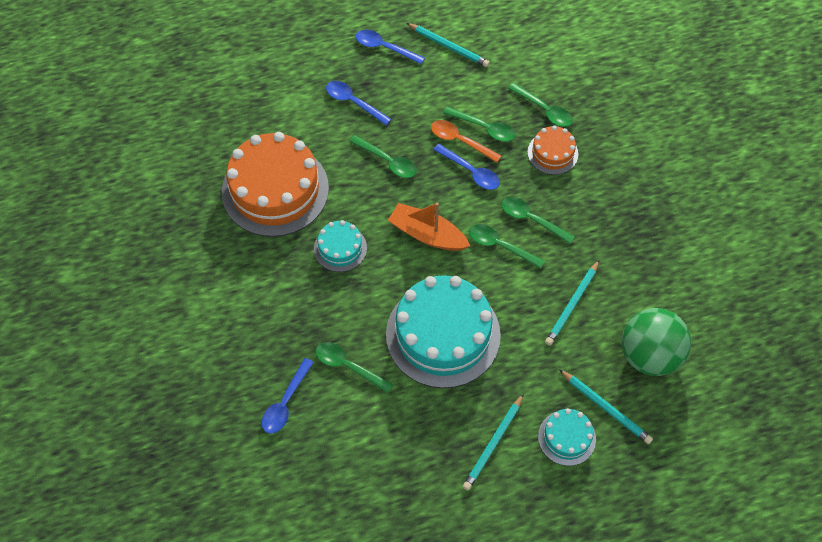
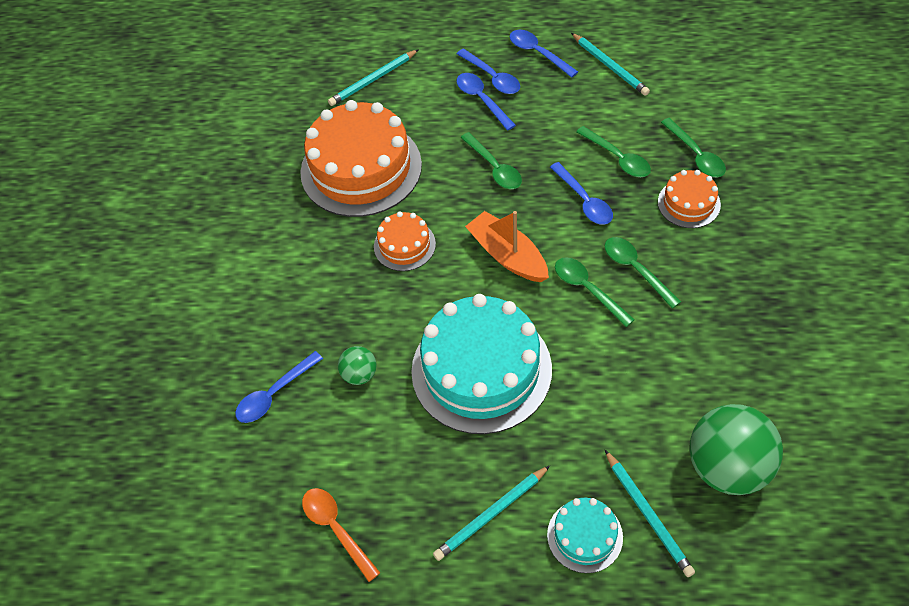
camera: 25 degrees right, 5 degrees down
(340, 248) = (404, 245): turquoise cake -> orange cake
(348, 366) = (359, 374): green spoon -> green ball
(354, 79) = (492, 77): none -> blue spoon
(460, 141) = (584, 165): orange spoon -> orange spoon (336, 529)
(572, 304) = (650, 379): turquoise pencil -> turquoise pencil (373, 80)

